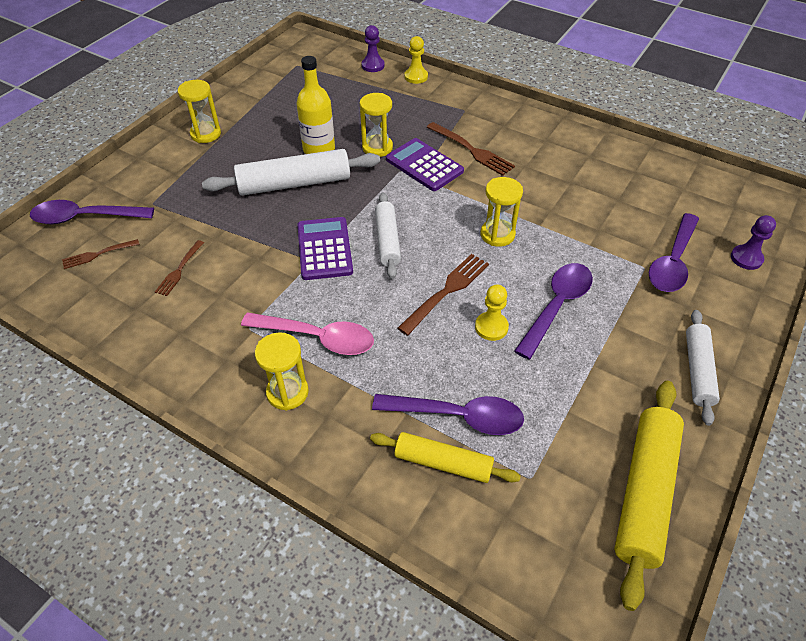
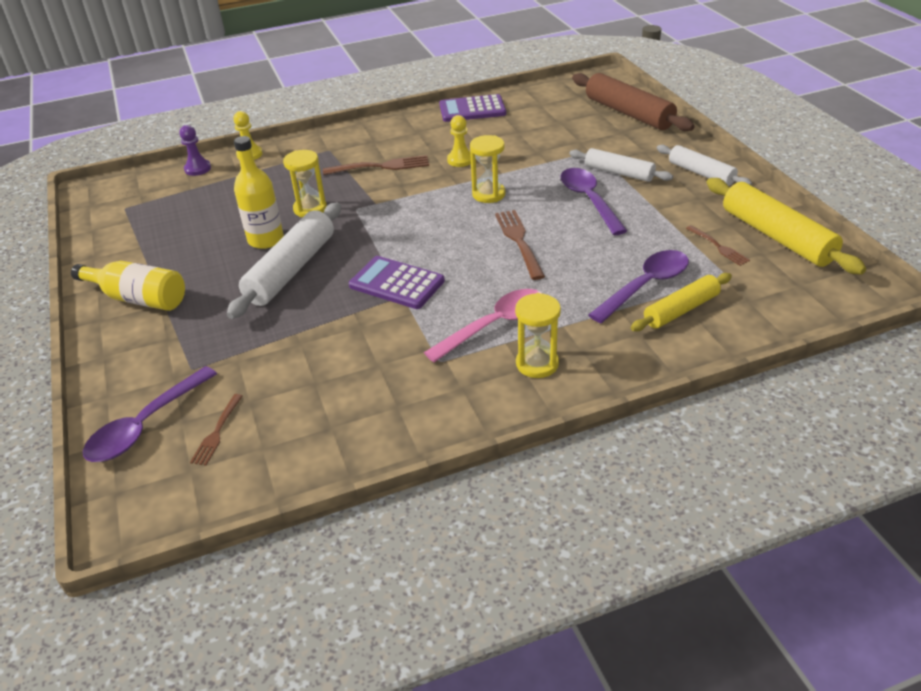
camera: 50 degrees left, 10 degrees down
(179, 270) = (313, 380): brown fork -> brown fork (718, 247)
(205, 134) = (138, 298): yellow hourglass -> yellow bottle
(387, 240) = (429, 247): white rolling pin -> white rolling pin (619, 173)
(424, 165) = (366, 195): purple calculator -> purple calculator (472, 109)
(491, 327) = (577, 236): yellow pawn -> yellow pawn (460, 160)
(672, 262) = (601, 139): purple spoon -> none
(746, 258) = (629, 113): purple pawn -> brown rolling pin

